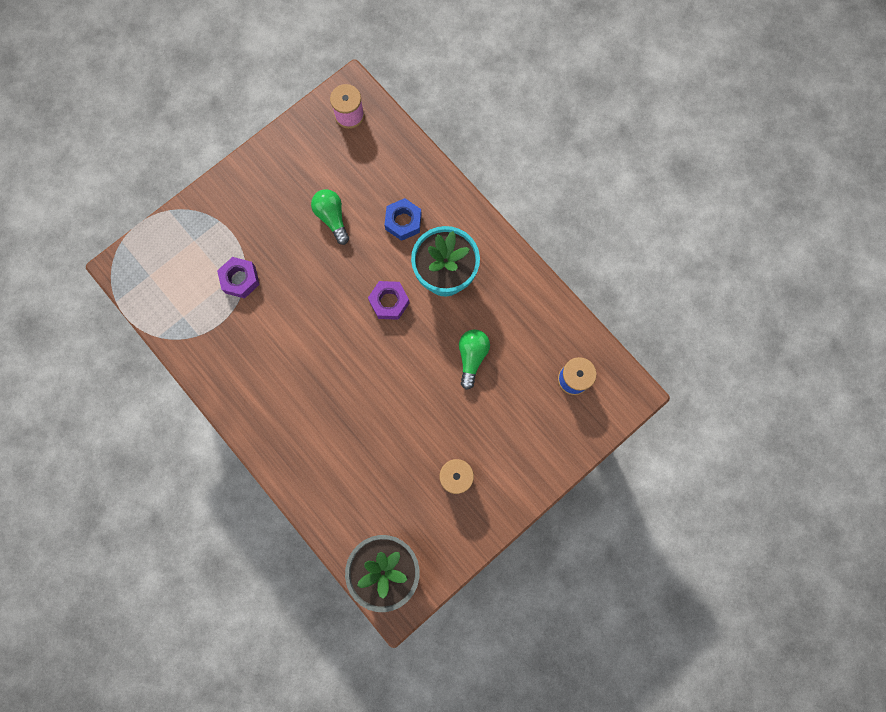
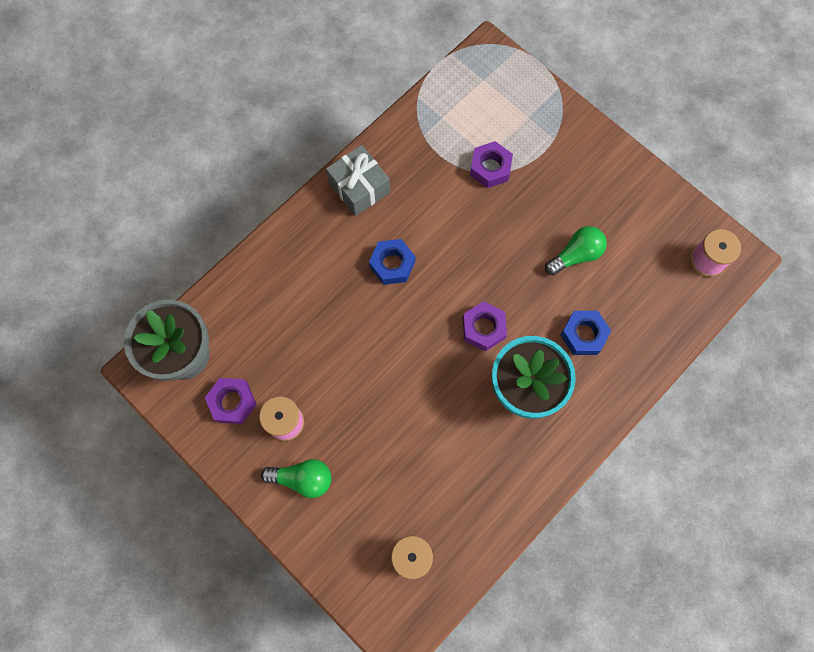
camera: 85 degrees right, 5 degrees down
(243, 398) = (359, 187): none -> grey gift
(322, 374) = (392, 264): none -> blue nut
(434, 523) = (232, 402): none -> purple nut
(472, 357) = (427, 429): green light bulb -> green light bulb (302, 478)

